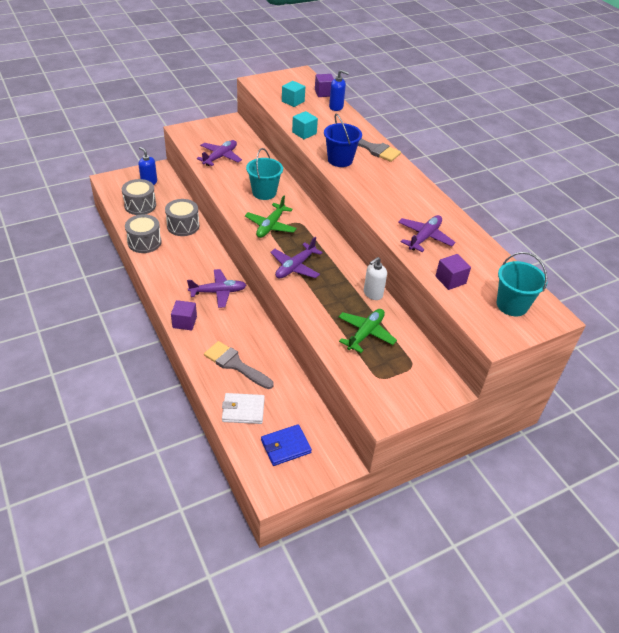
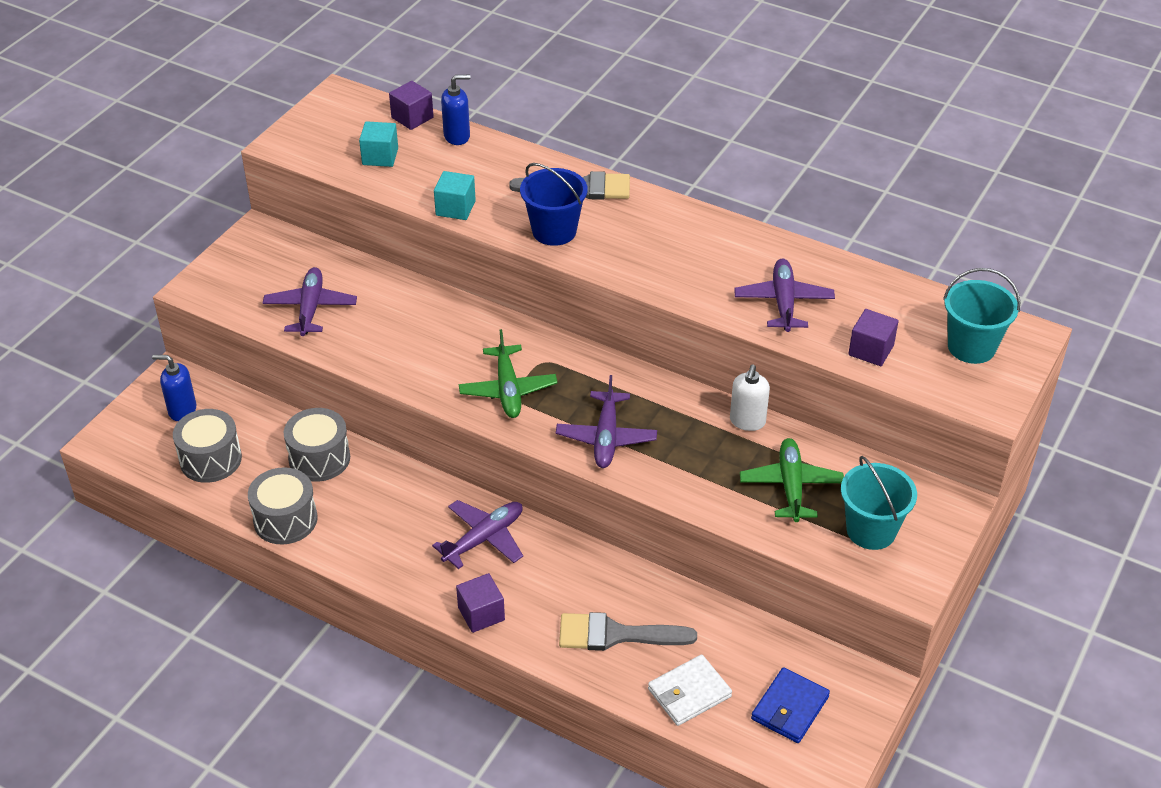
camera: 30 degrees left, 0 degrees up
(264, 192) = (443, 337): turquoise bucket -> turquoise bucket (871, 530)

